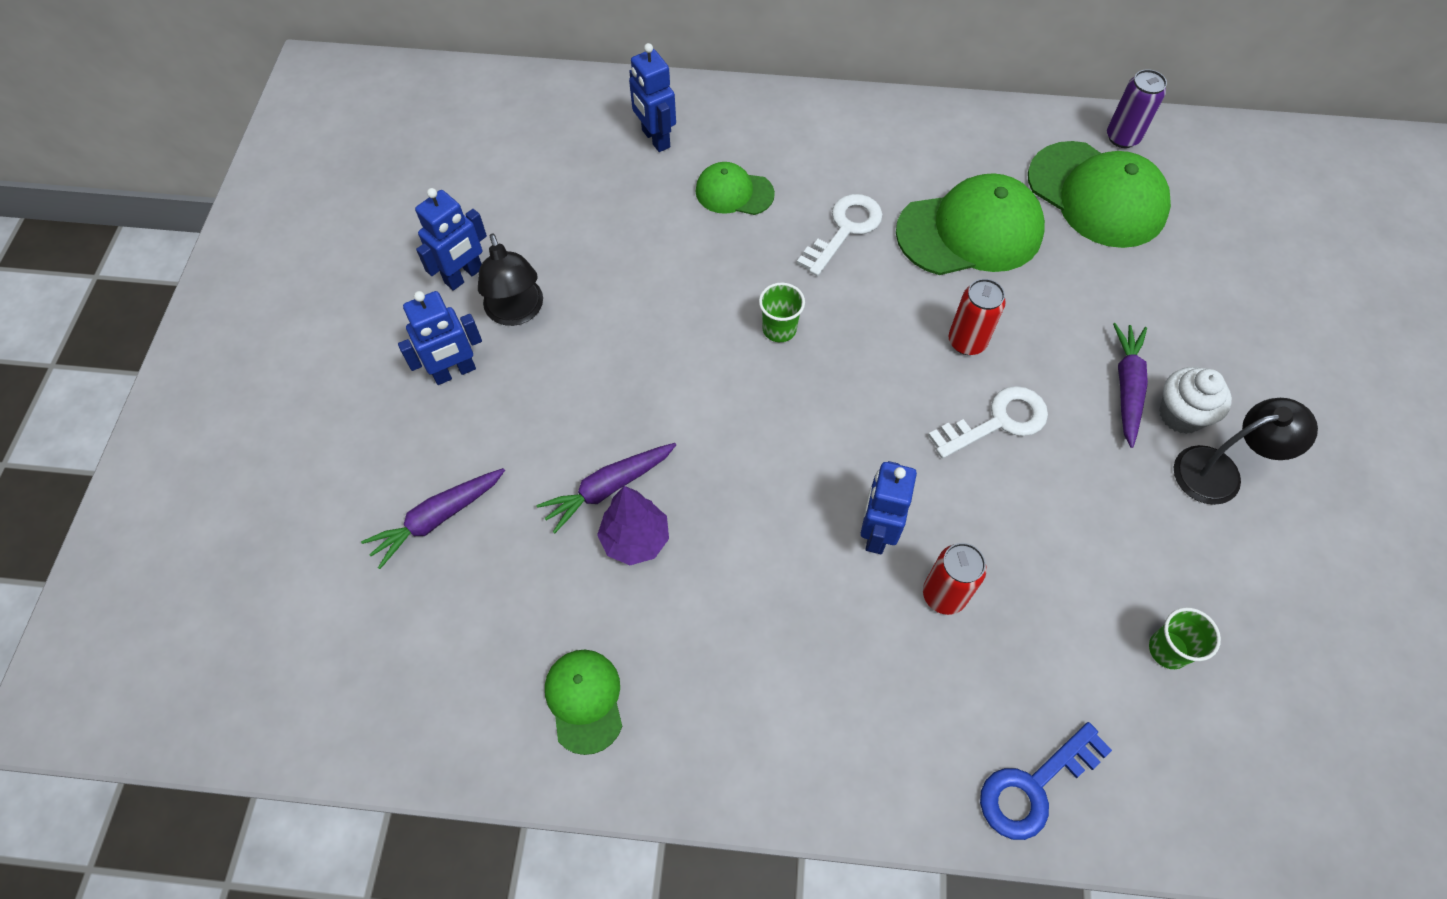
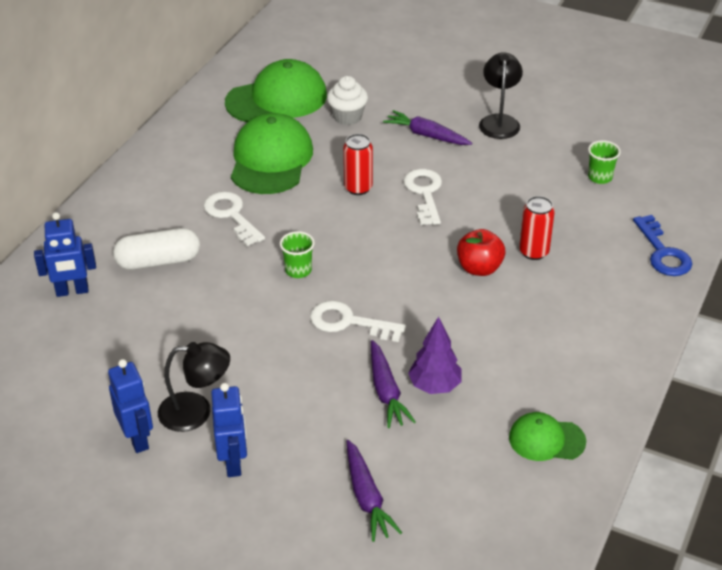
camera: 70 degrees left, 20 degrees down
(711, 411) = (349, 322): none -> white key
(734, 192) = (158, 261): green cap -> white capsule
(876, 532) = (479, 268): blue robot -> red apple
(1122, 137) = (238, 74): purple can -> none
(1181, 414) = (455, 122): white cupcake -> white cupcake (347, 117)

